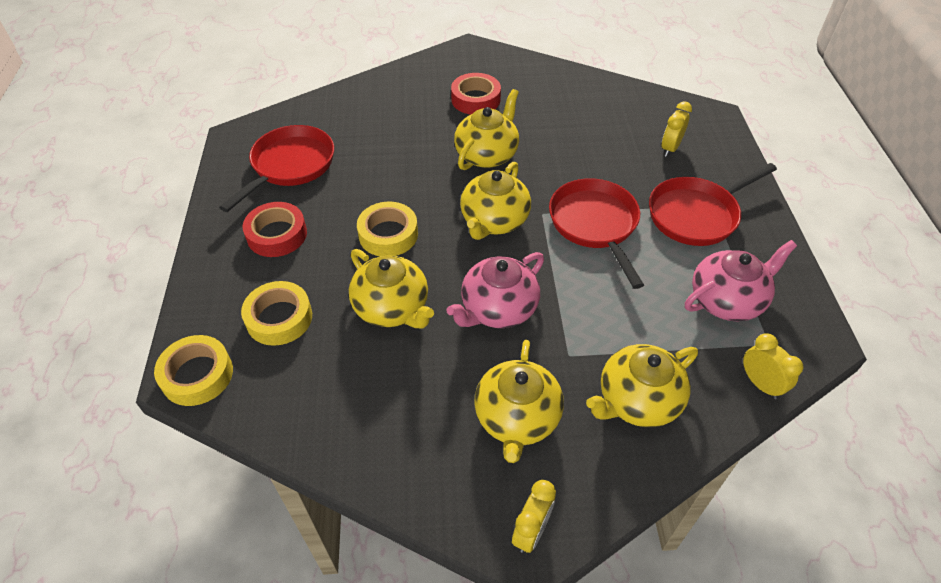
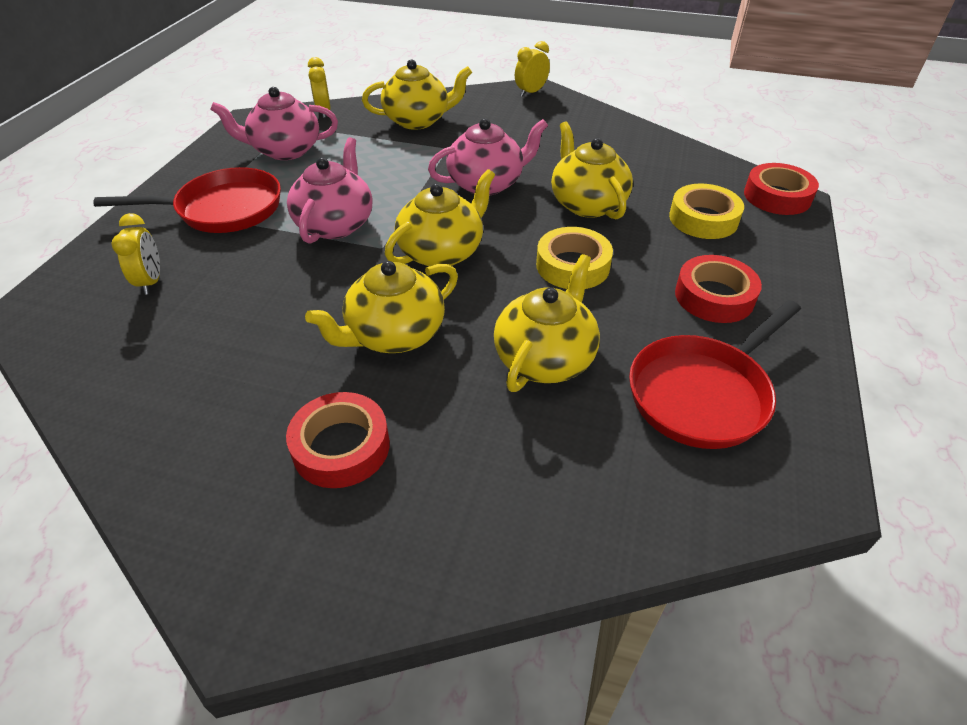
camera: 160 degrees left, 5 degrees down
(197, 375) = (777, 196): yellow tape -> red tape
(517, 418) = (511, 129): yellow teapot -> yellow teapot (545, 358)
(595, 225) = (335, 224): red pan -> pink teapot
(670, 148) = (151, 281): yellow clock -> yellow clock turned 60 degrees counterclockwise

